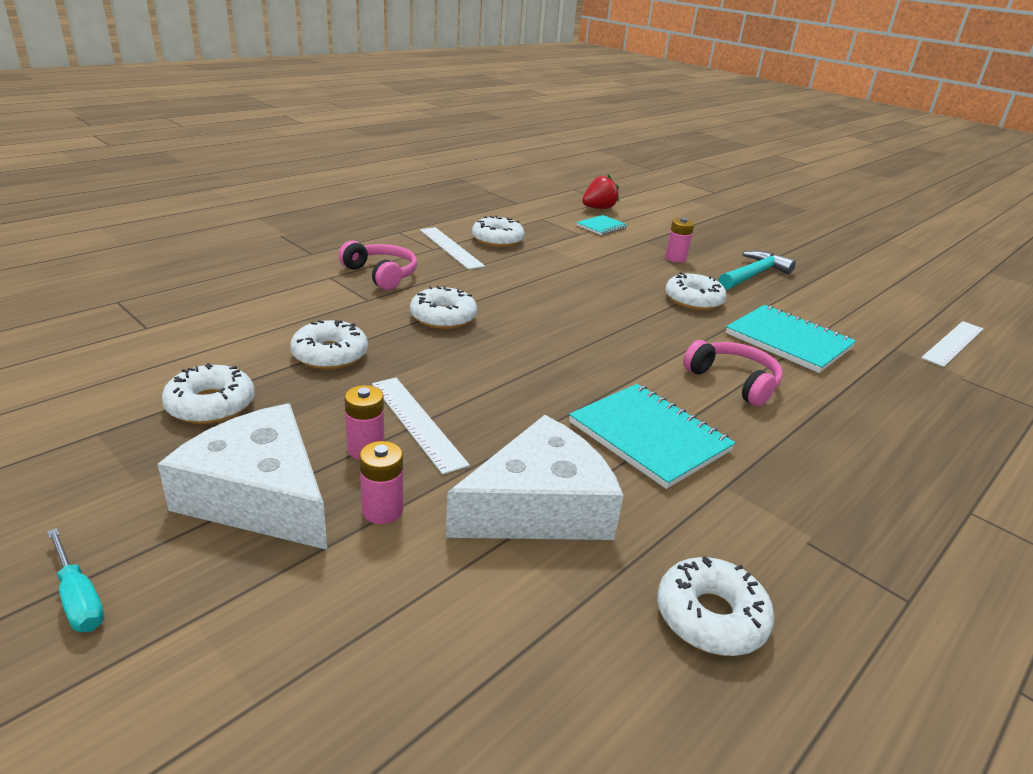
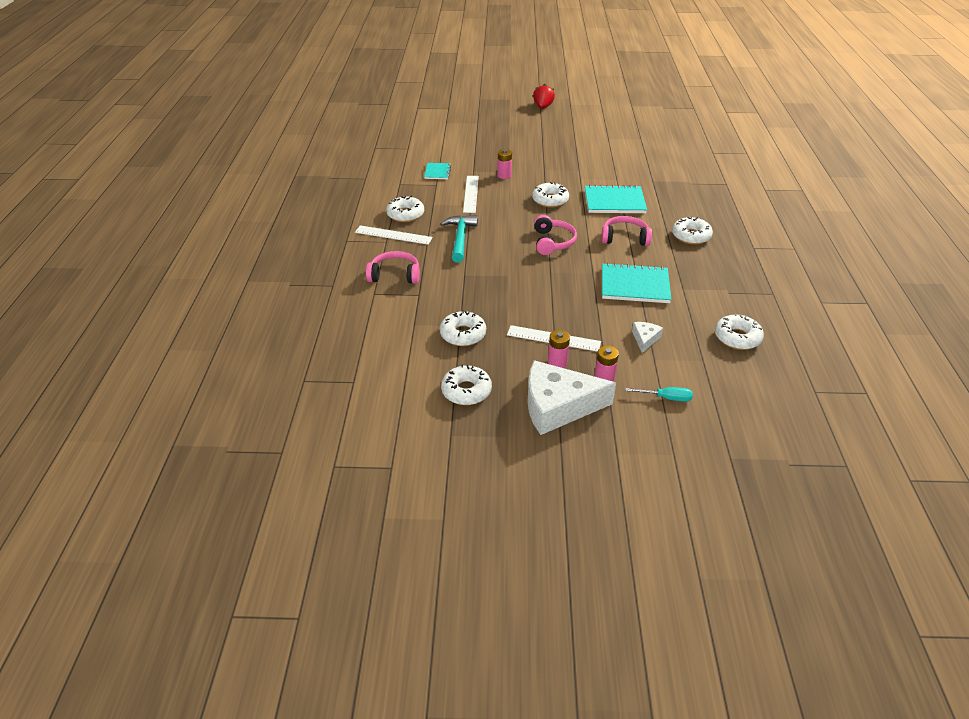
camera: 40 degrees left, 10 degrees up
(79, 598) = (574, 477): turquoise screwdriver -> turquoise screwdriver (666, 398)
(443, 317) = (470, 281): white donut -> white donut (691, 236)
(539, 506) = (645, 339): white cheese -> white cheese, size x0.44
(598, 208) = (413, 158): red strawberry -> red strawberry (543, 107)
(618, 335) = (553, 242): none -> pink headphones
(753, 275) = (550, 166): turquoise hammer -> turquoise hammer (460, 238)
(953, 343) = (667, 164): white ruler -> white ruler (471, 194)

